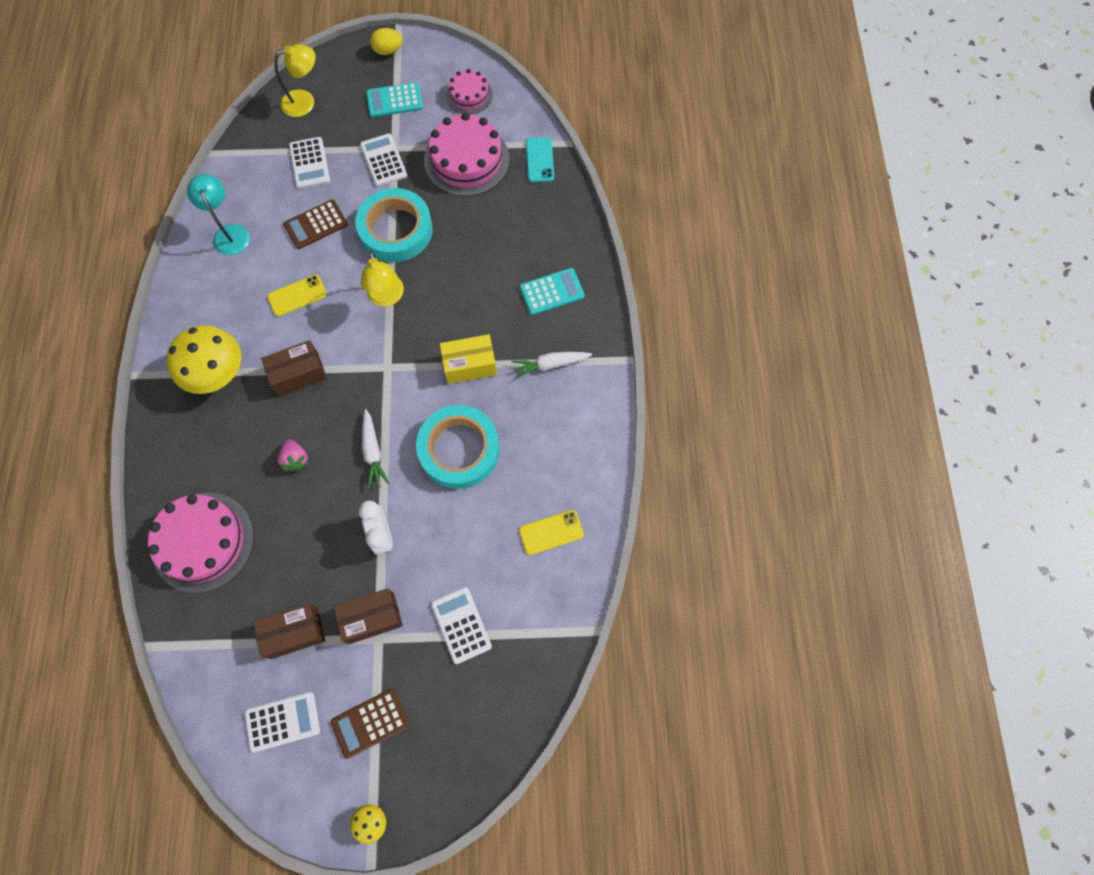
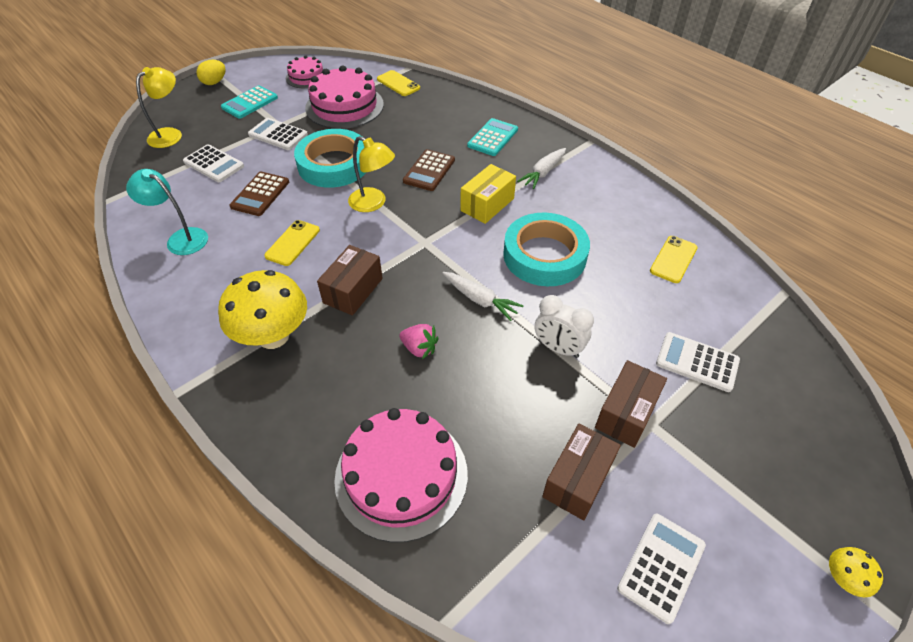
camera: 40 degrees left, 20 degrees down
(370, 722) = (731, 494): brown calculator -> brown calculator (429, 171)
(539, 160) = (398, 84): turquoise phone -> yellow phone

